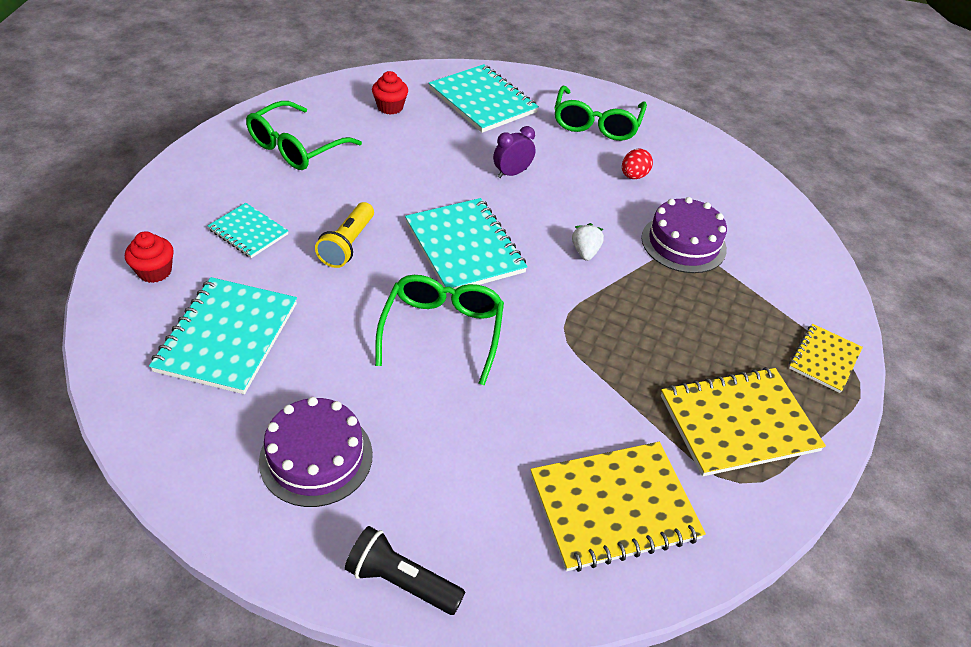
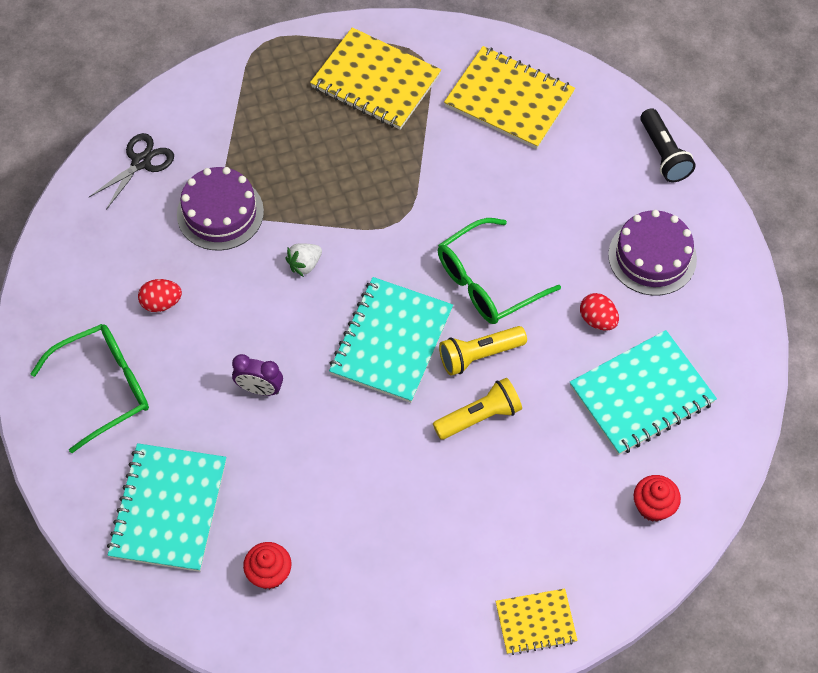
camera: 130 degrees left, 15 degrees up
(248, 232) = (548, 495): turquoise notebook -> none
(295, 148) = (417, 581): green glasses -> none
(318, 366) = (597, 320): none -> red egg
(390, 279) = (479, 355): none -> yellow flashlight
(777, 236) = (141, 162): none -> black scissors
(824, 359) = (262, 69): yellow notebook -> yellow notebook (535, 622)

